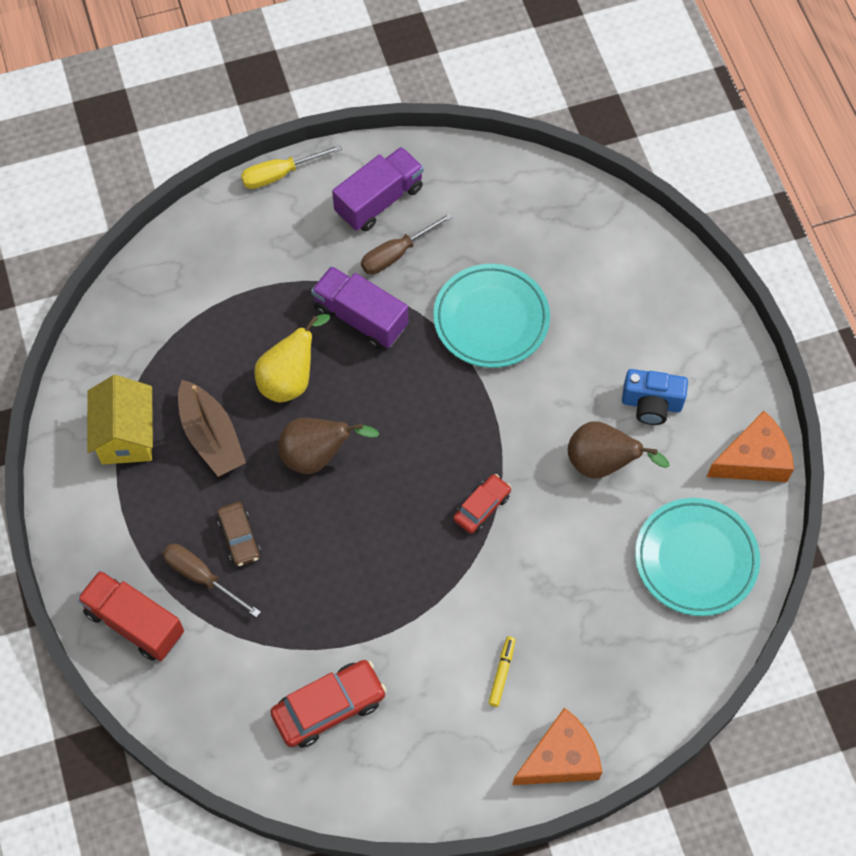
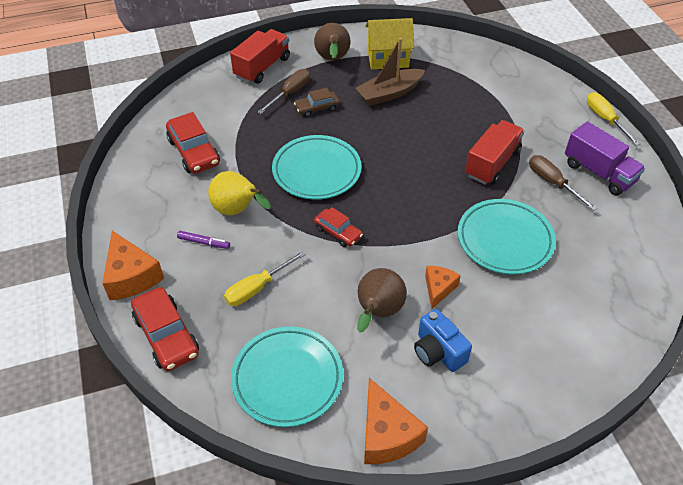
camera: 90 degrees right, 15 degrees down
(290, 379) = (436, 128): yellow pear -> yellow pear (237, 210)
(317, 456) = (377, 143): brown pear -> brown pear (332, 59)
(360, 318) = (492, 163): purple truck -> red truck
(371, 535) = (316, 171): none -> turquoise plate
(502, 673) = (204, 242): yellow marker -> purple marker
(566, 397) = (438, 288): none -> orange cheese
(573, 600) = (257, 288): none -> yellow screwdriver
(647, 700) = (166, 335): none -> red car
(651, 404) = (438, 351): blue camera -> blue camera turned 45 degrees counterclockwise

